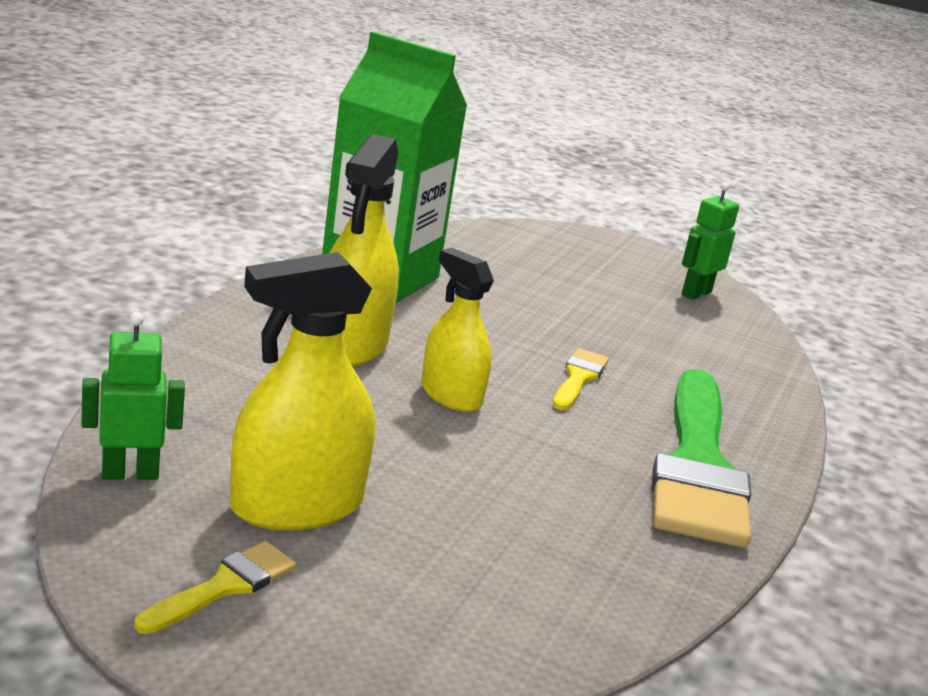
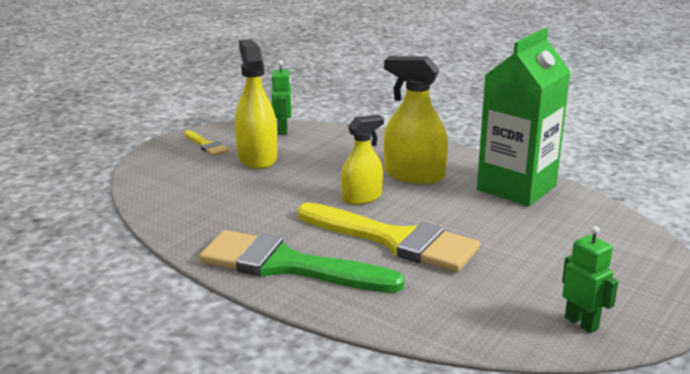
camera: 105 degrees right, 0 degrees up
(578, 378) = (395, 240): yellow brush -> yellow brush, size x2.30

